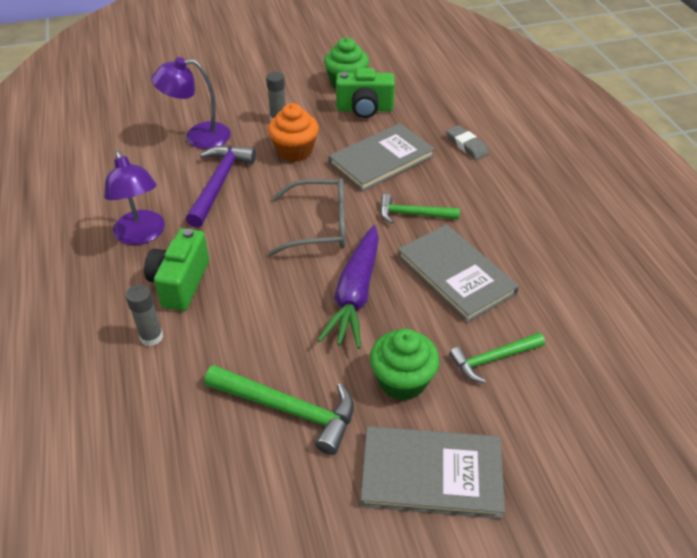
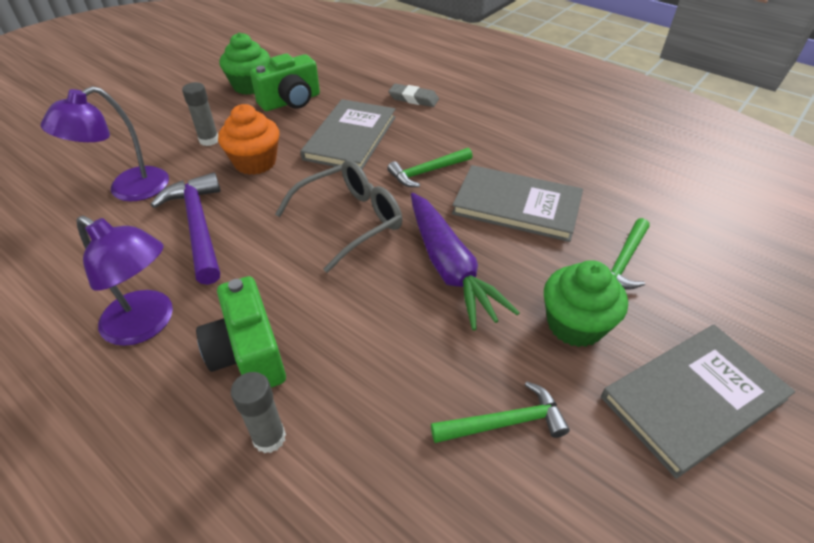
camera: 35 degrees left, 0 degrees up
(289, 410) = (505, 423): green hammer -> green hammer, size x0.65

